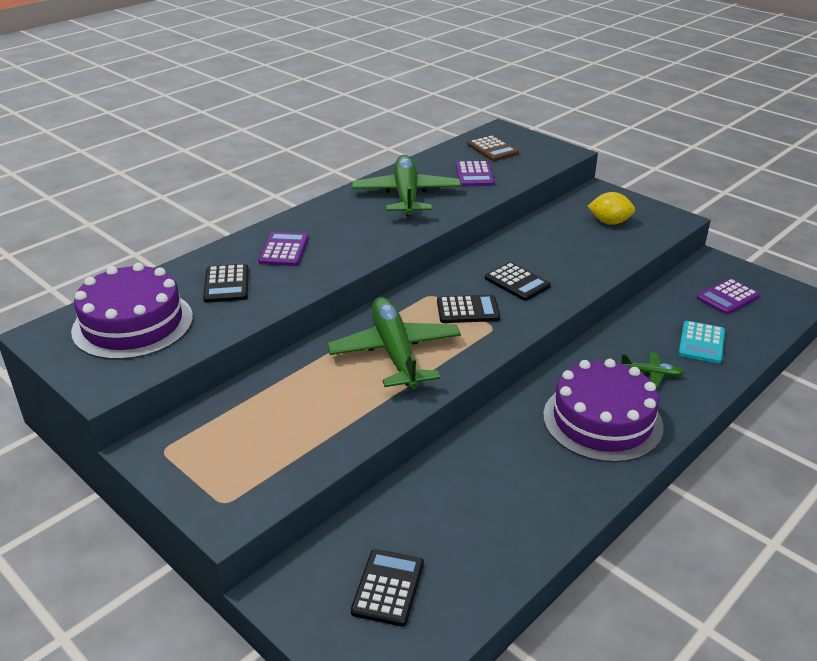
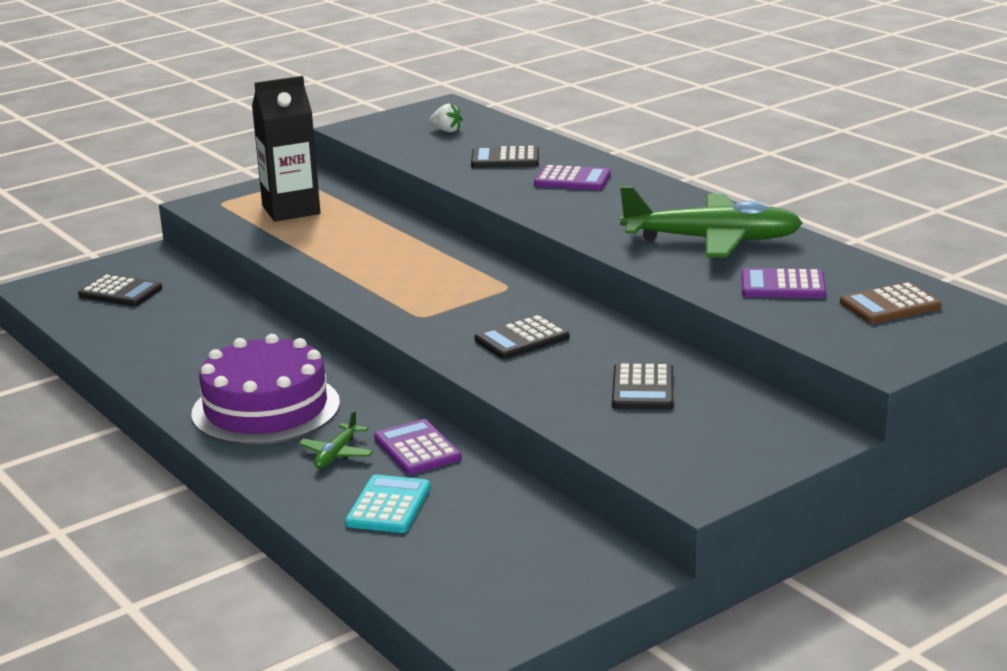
camera: 100 degrees right, 10 degrees down
(133, 324) = (446, 131): purple cake -> white strawberry
(254, 440) = (291, 210): none -> black carton
(395, 353) = (395, 265): green plane -> none
(468, 310) = (465, 305): black calculator -> black calculator (643, 388)
(609, 222) = (692, 427): yellow lemon -> none
(701, 343) = (388, 505): turquoise calculator -> turquoise calculator turned 75 degrees clockwise
(727, 297) = (504, 557): purple calculator -> purple calculator (417, 448)

